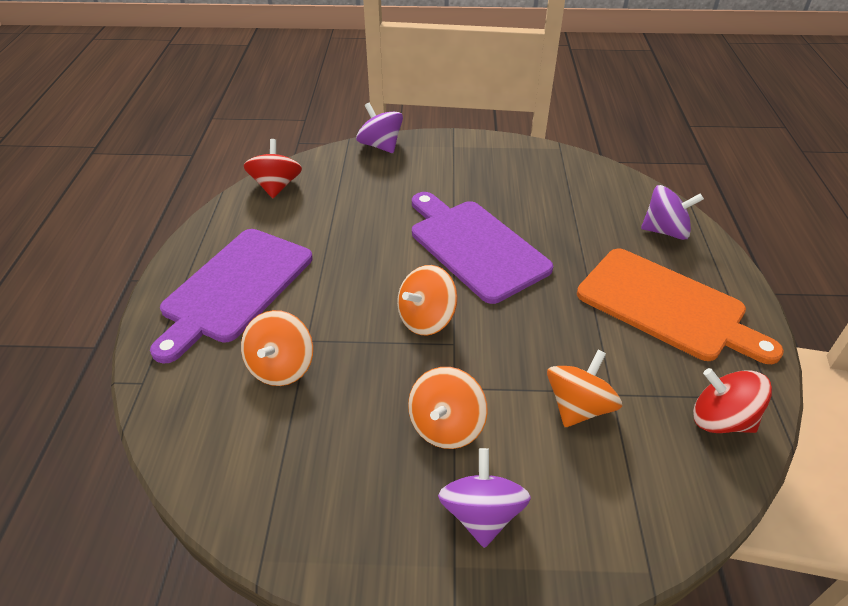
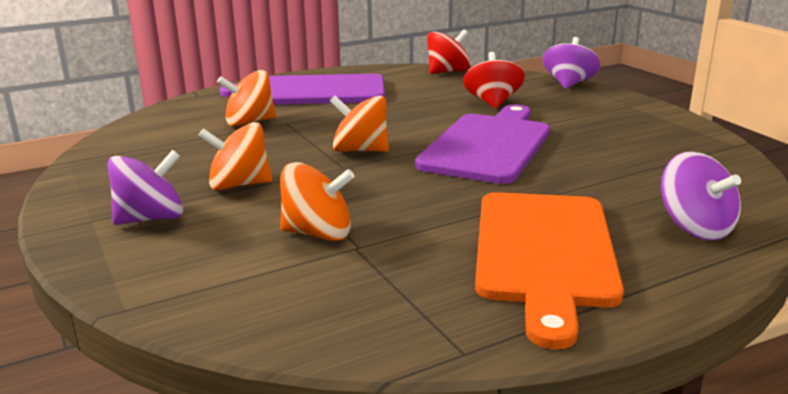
camera: 60 degrees right, 20 degrees down
(721, 420) = (382, 318): red spinning top -> red spinning top (492, 102)

